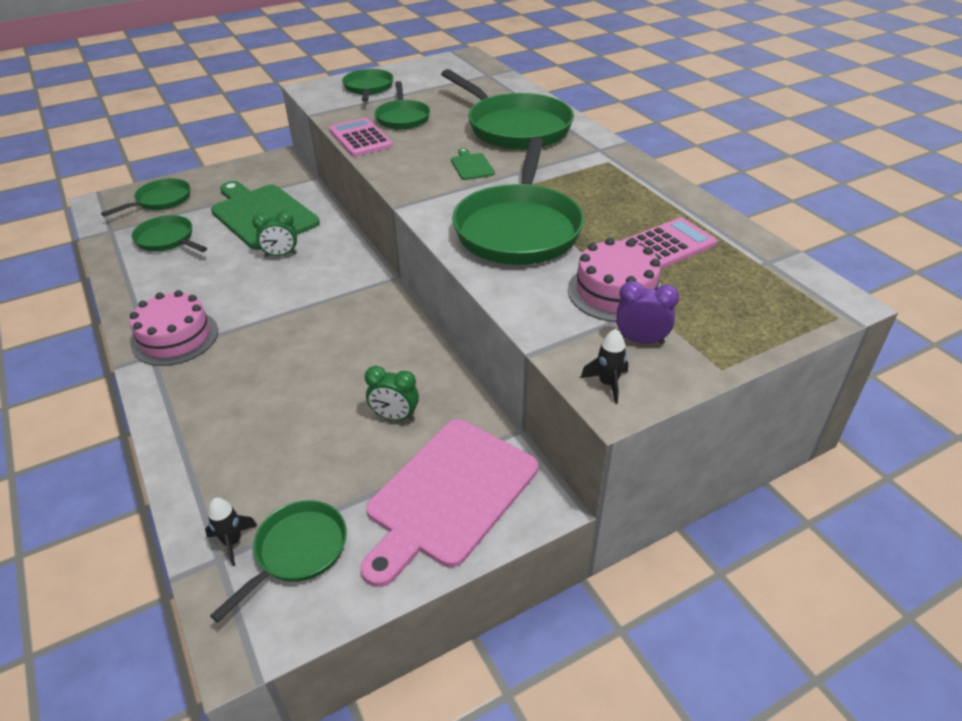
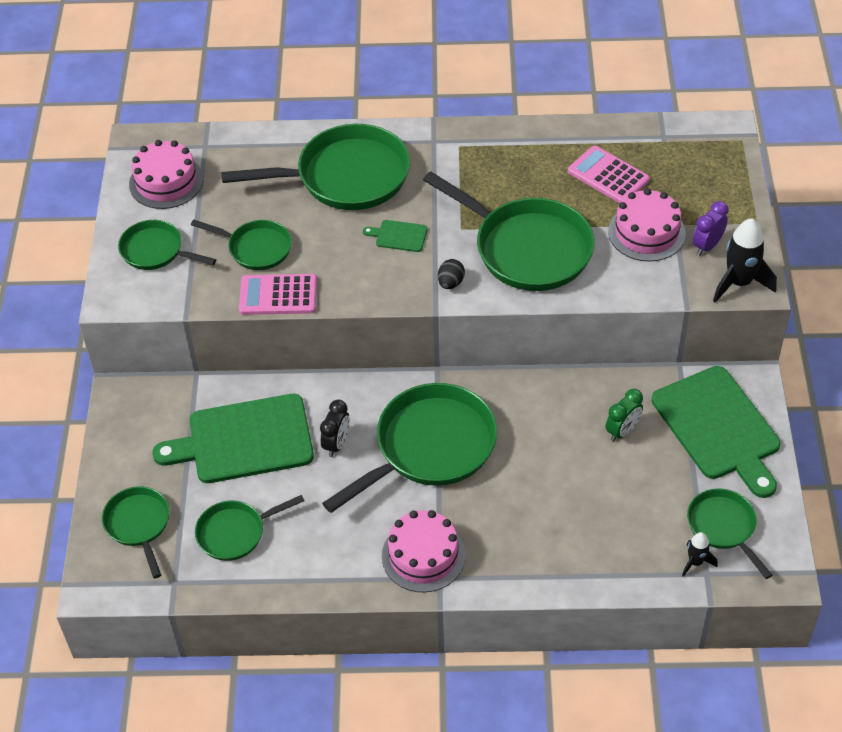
camera: 60 degrees left, 10 degrees up
(281, 255) = (336, 444): green clock -> black clock
(303, 302) = (429, 447): none -> green pan
(438, 204) = (450, 283): none -> black egg
(439, 73) = (166, 182): none -> pink cake
(449, 495) = (718, 427): pink cutting board -> green cutting board
(608, 383) = (739, 283): black rocket -> black rocket, size x1.83
(667, 245) = (608, 176): pink calculator -> pink calculator turned 45 degrees counterclockwise

